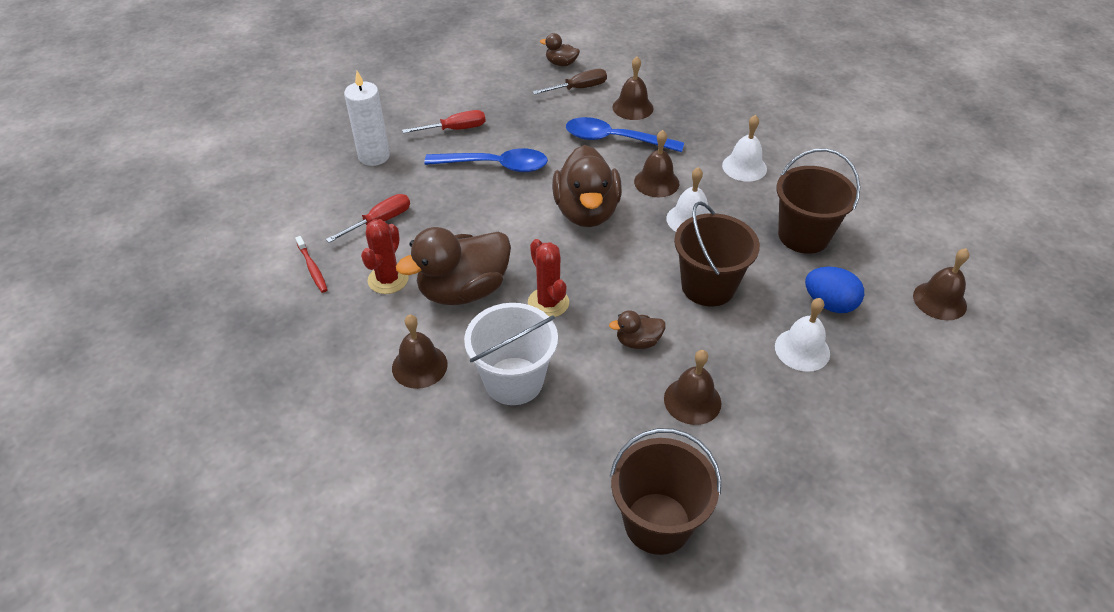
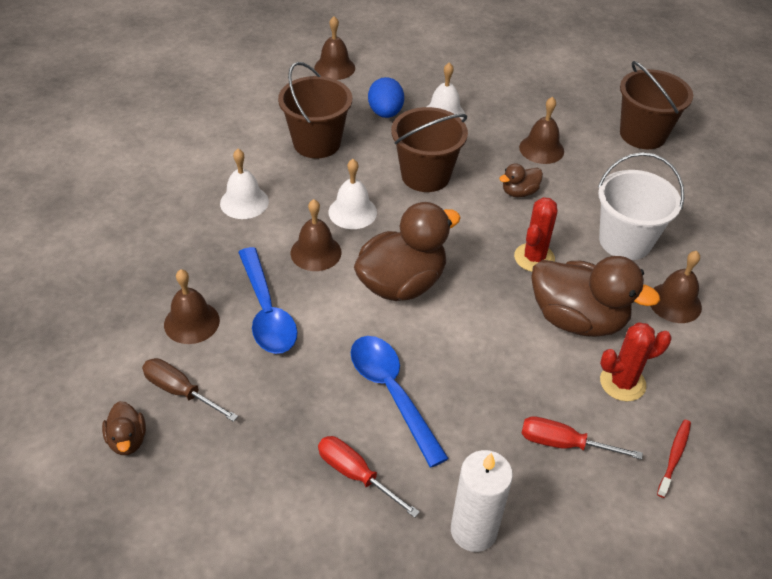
camera: 125 degrees left, 0 degrees up
(638, 341) = (519, 192): brown duck -> brown duck turned 105 degrees clockwise

